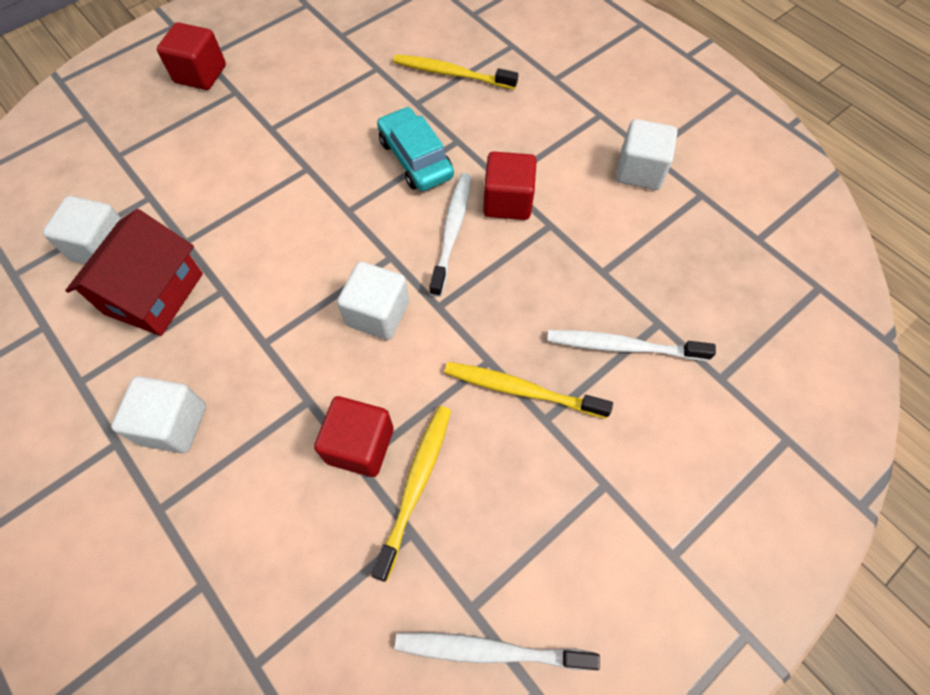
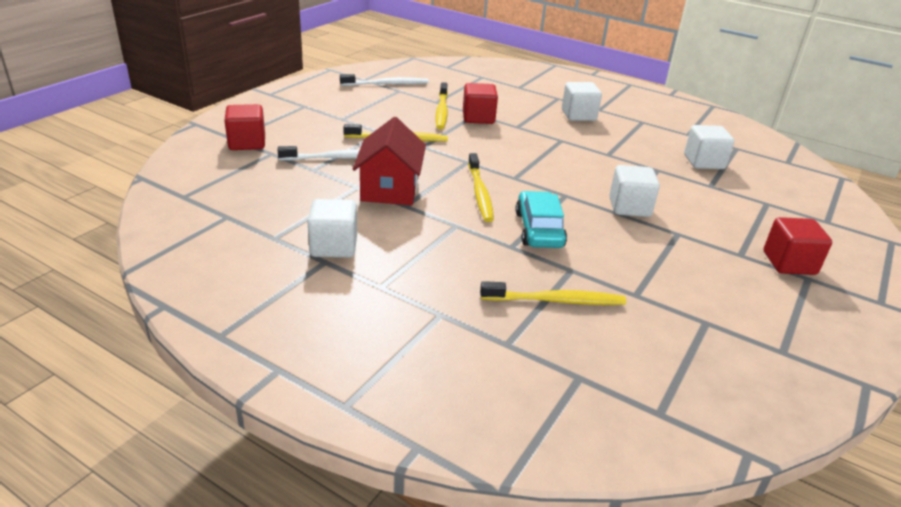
camera: 160 degrees right, 30 degrees down
(154, 294) = (646, 149): red house -> red house (390, 189)
(377, 314) = (504, 155): white cube -> white cube (629, 207)
(415, 158) = (539, 229): turquoise car -> turquoise car turned 135 degrees counterclockwise
(452, 231) = (480, 193): white toothbrush -> yellow toothbrush
(507, 201) = (445, 213): red cube -> red cube (247, 143)

